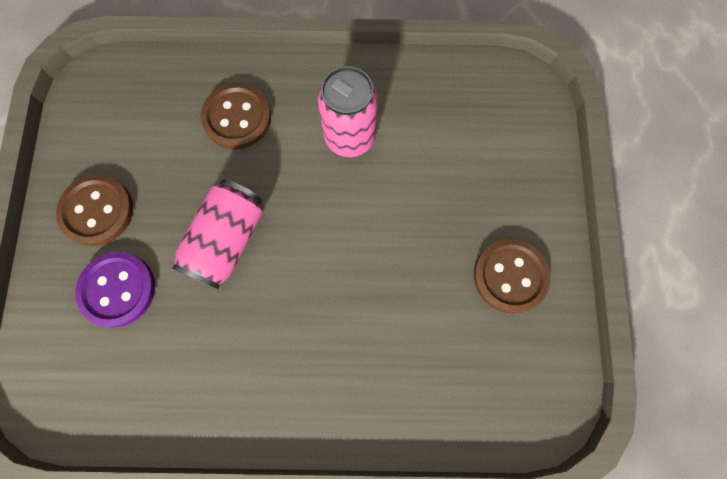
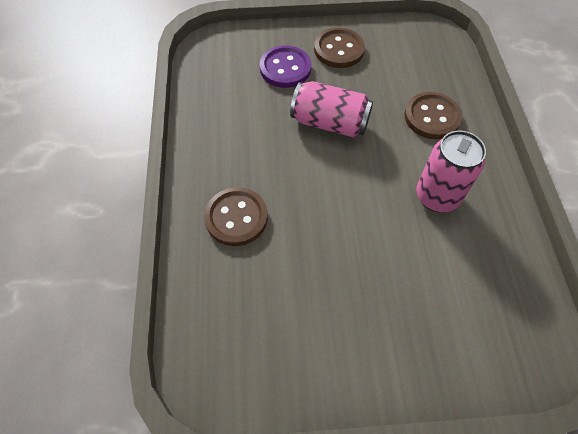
camera: 85 degrees right, 15 degrees down
(510, 276) = (330, 341): brown button -> brown button (236, 217)

